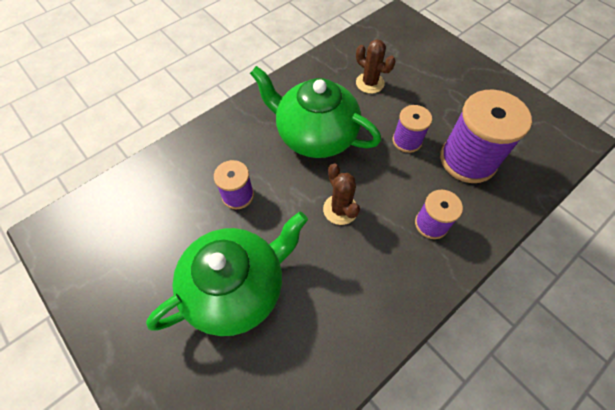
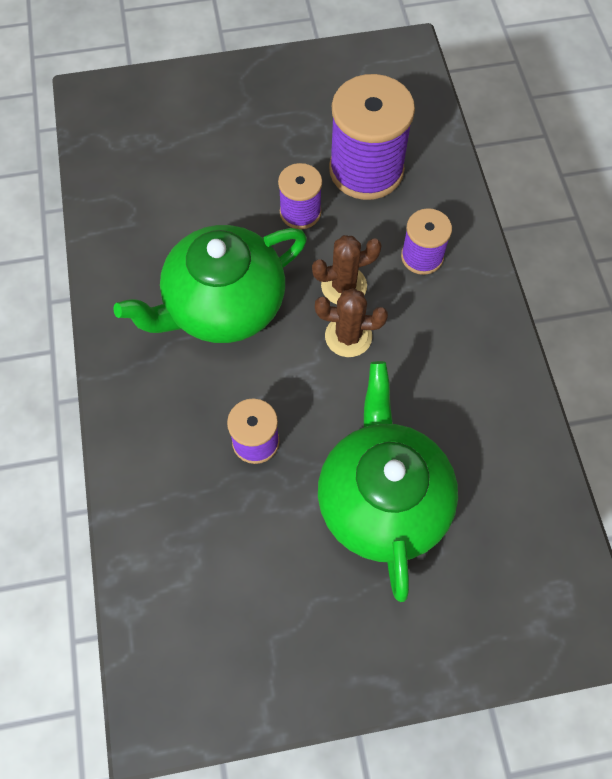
camera: 60 degrees left, 5 degrees up
(370, 83) = (183, 197): brown cactus -> brown cactus (344, 286)

